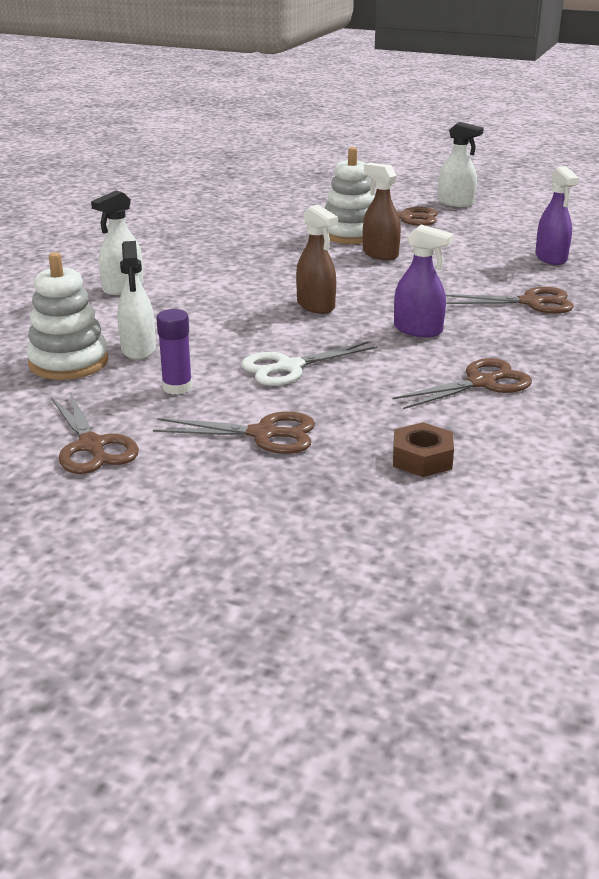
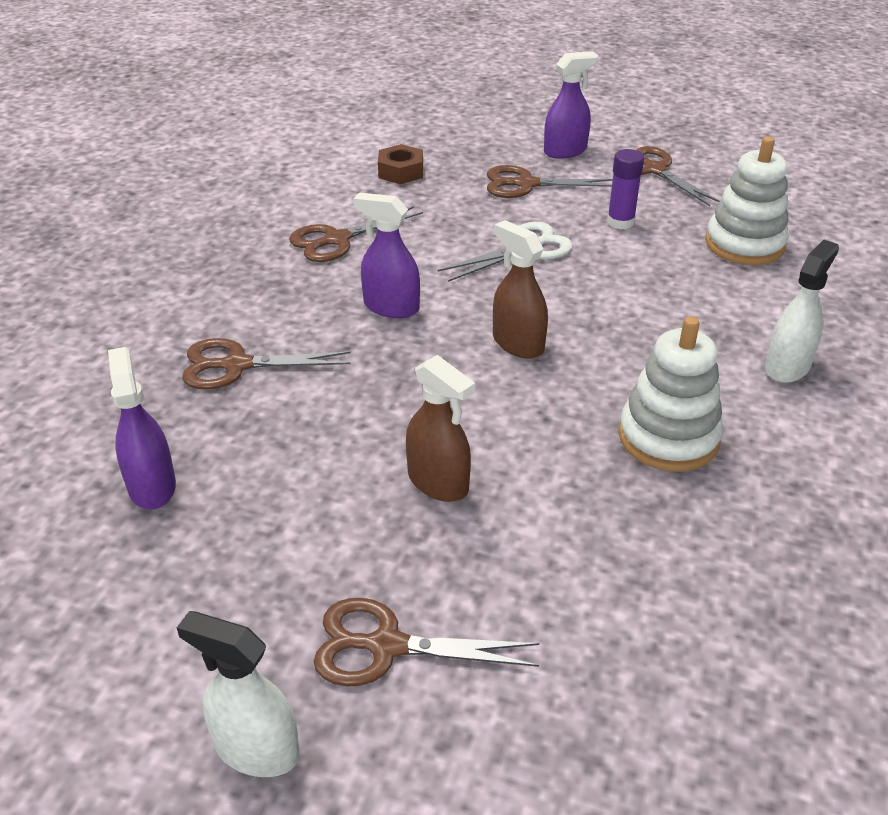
camera: 175 degrees right, 10 degrees up
(138, 349) = (688, 263): white spray bottle -> none
(191, 480) = (565, 151): none -> purple spray bottle
(350, 234) = (496, 555): white stacking toy -> white stacking toy (668, 437)

